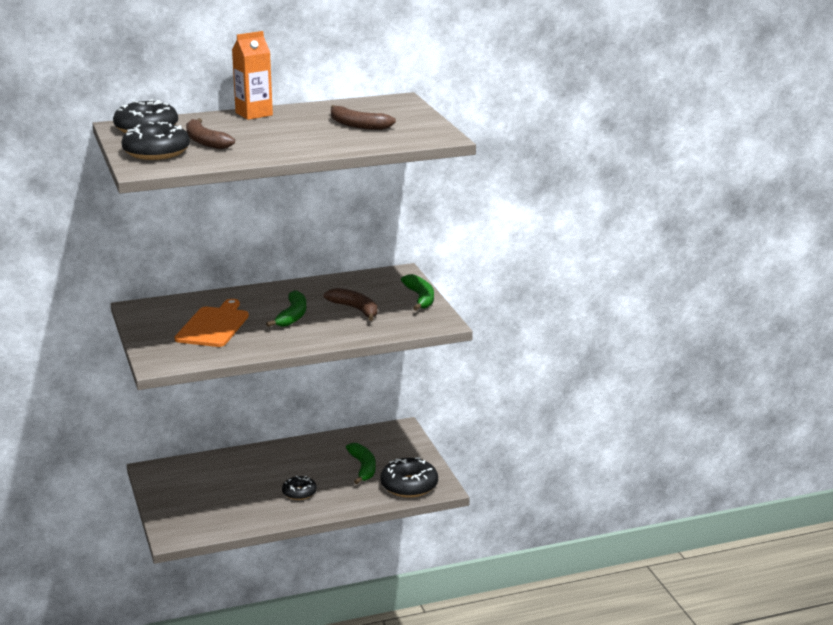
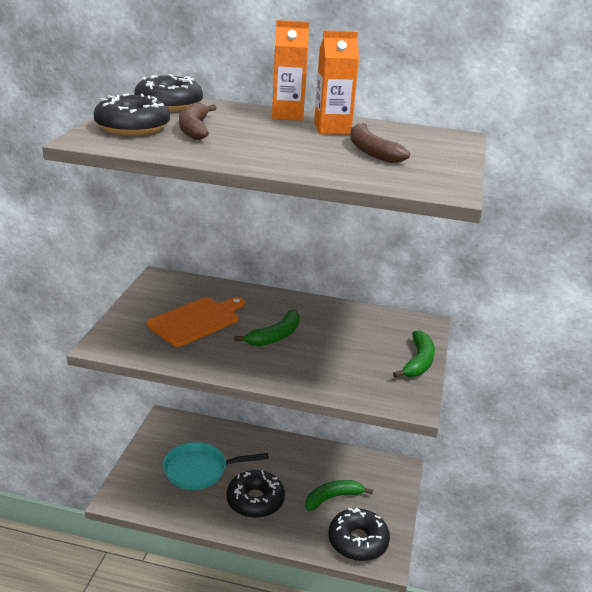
camera: 30 degrees right, 5 degrees up
(227, 492) = (200, 470): none -> turquoise pan
(299, 493) = (255, 501): black donut -> black donut, size x1.68
(304, 116) = (332, 129): none -> orange carton
(355, 309) = (341, 351): brown banana -> none
(363, 467) = (332, 498): green banana -> green banana turned 135 degrees counterclockwise

